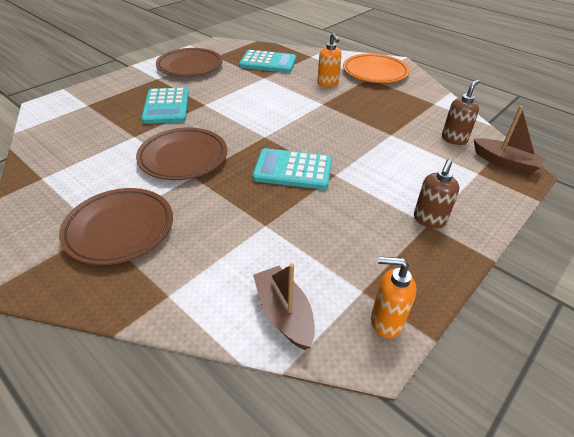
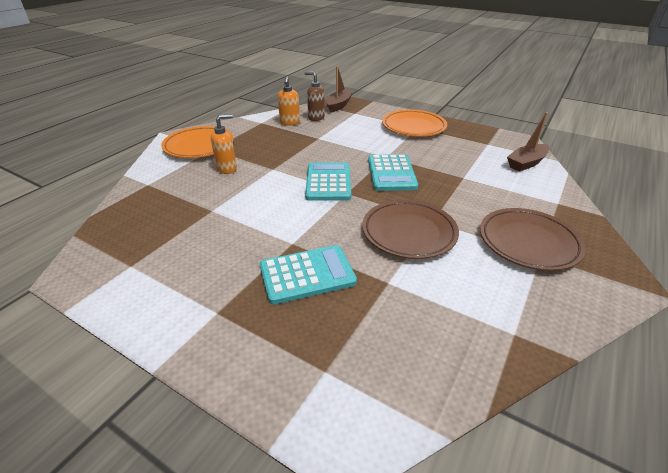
camera: 100 degrees left, 5 degrees down
(190, 66) = (171, 285): brown plate -> none
(268, 62) = (165, 213): turquoise calculator -> turquoise calculator (328, 182)
(386, 321) = (501, 138): orange soap dispenser -> orange soap dispenser (289, 123)
(429, 220) = (413, 127): brown soap dispenser -> orange plate

